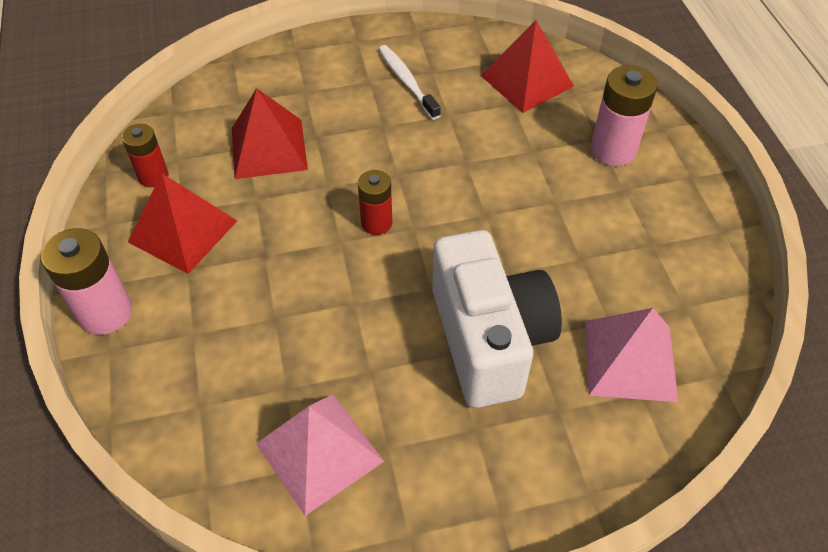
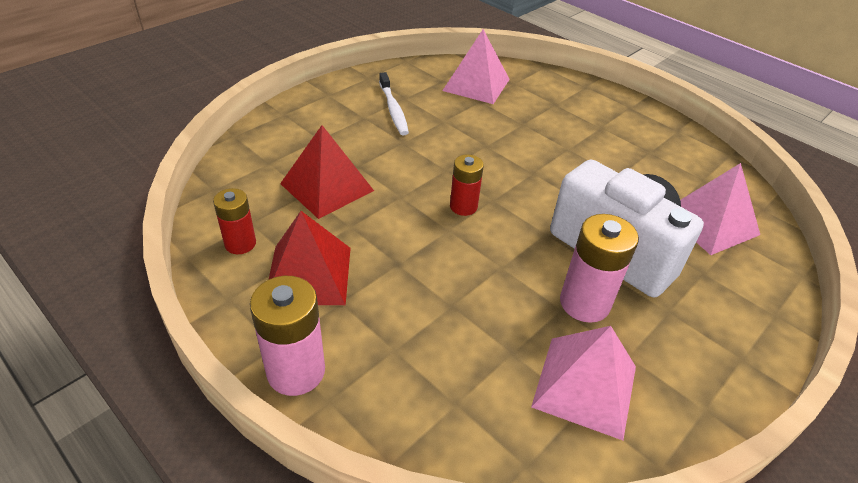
camera: 35 degrees left, 10 degrees down
(407, 82) = (393, 109): white toothbrush -> white toothbrush turned 135 degrees counterclockwise
(527, 81) = (476, 84): red pyramid -> pink pyramid
(613, 150) = (571, 107): pink battery -> pink battery (584, 303)

